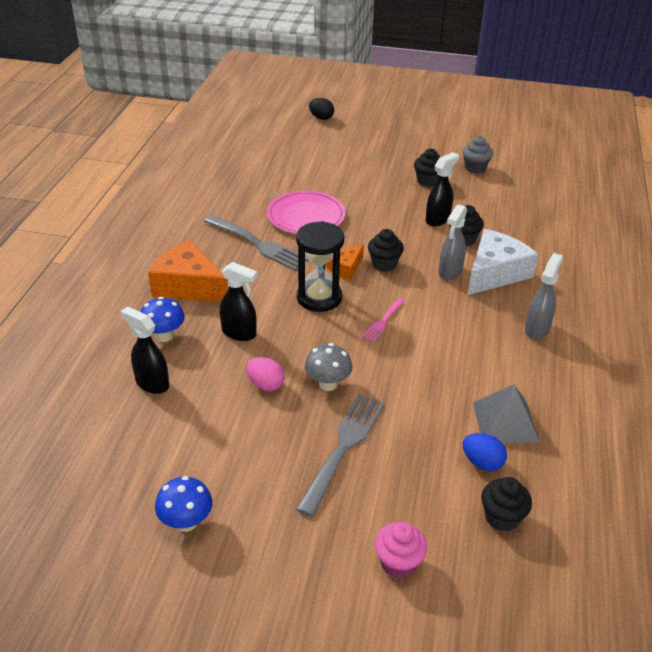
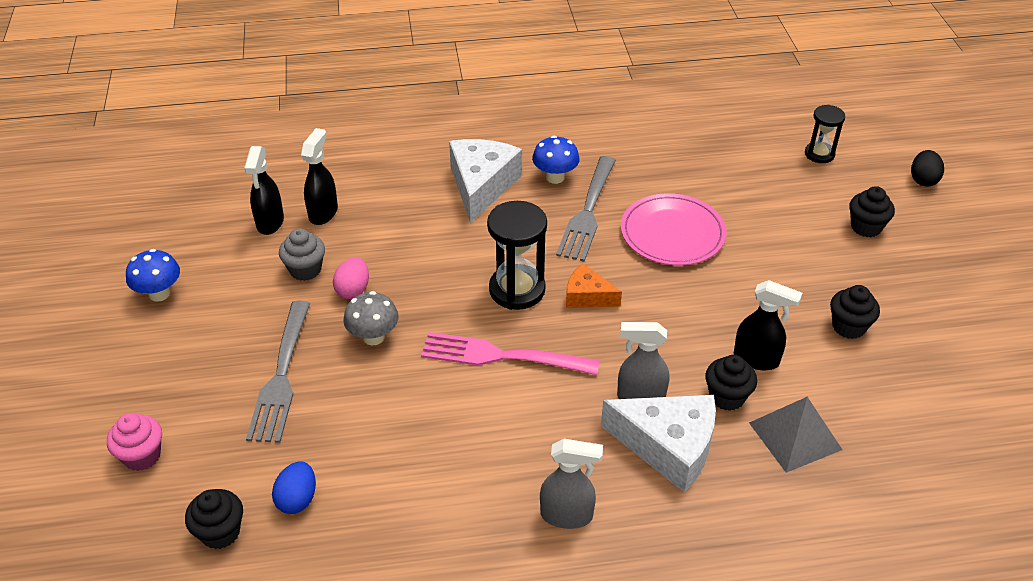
camera: 70 degrees right, 5 degrees up
(164, 336) = (394, 197): blue mushroom -> blue mushroom (555, 177)
(188, 286) = (482, 186): orange cheese -> white cheese
(239, 333) = (424, 246): black spray bottle -> black spray bottle (270, 223)
(271, 141) = (819, 154): none -> black hourglass
(343, 449) = (281, 375): grey fork -> grey fork turned 90 degrees clockwise
(383, 321) = (503, 356): pink fork -> pink fork, size x1.94
(384, 264) = (617, 329): black cupcake -> black cupcake (866, 227)
(475, 168) = (932, 372): grey cupcake -> grey cupcake (305, 270)
(505, 422) = (372, 509): grey pyramid -> grey pyramid (795, 436)

